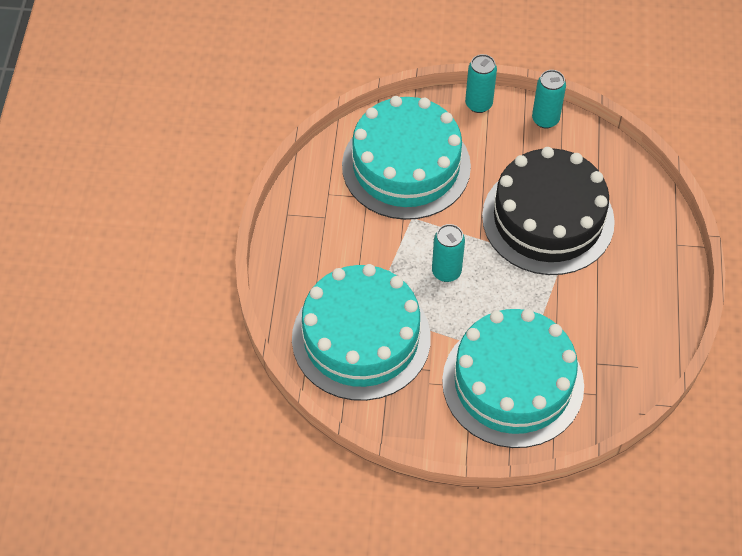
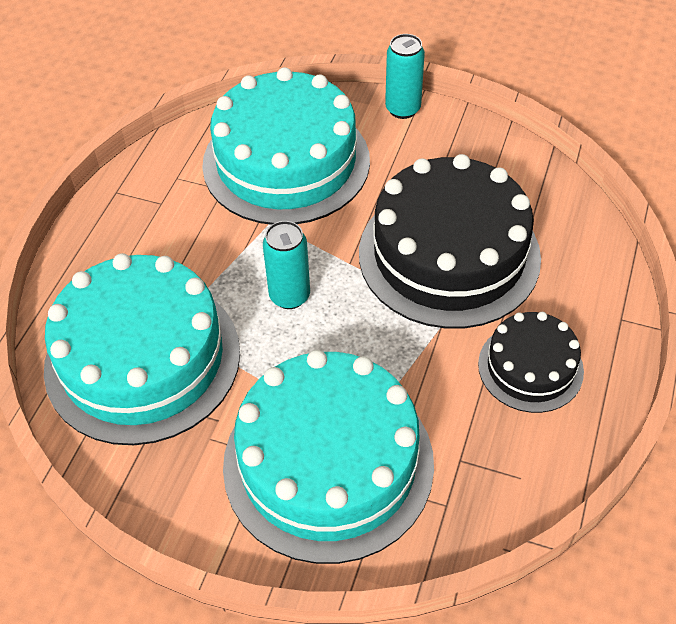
camera: 15 degrees right, 5 degrees down
(545, 119) = (482, 138): turquoise can -> none
(625, 291) = (530, 367): none -> black cake

